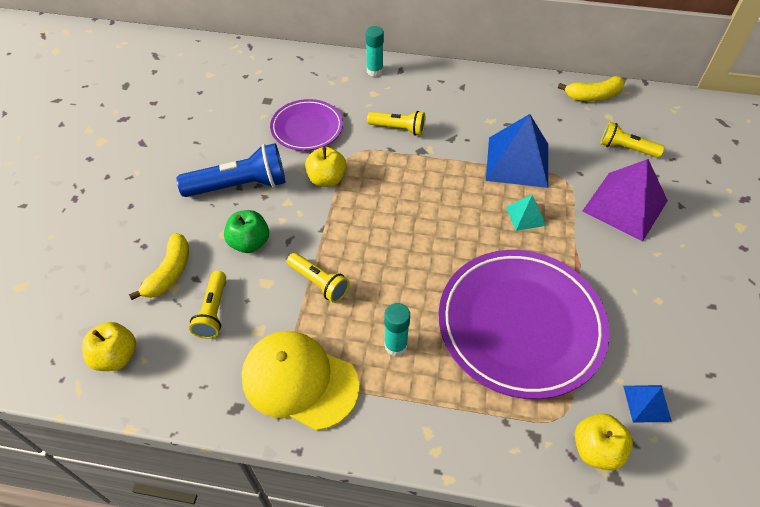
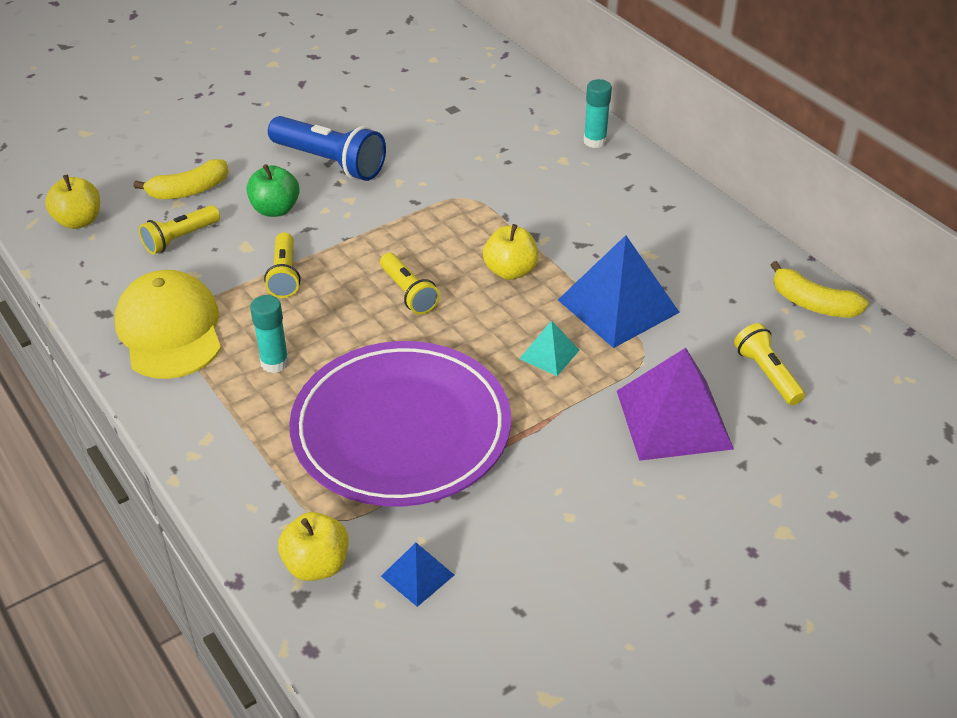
camera: 45 degrees right, 10 degrees down
(307, 128) = (454, 152): purple plate -> none
(327, 179) = (409, 203): yellow apple -> yellow apple (510, 271)
(398, 128) = (540, 203): yellow flashlight -> yellow flashlight (408, 293)

